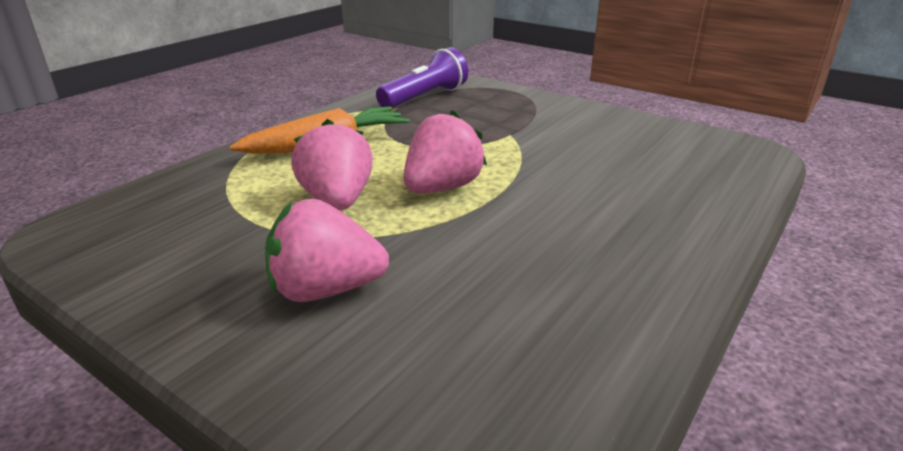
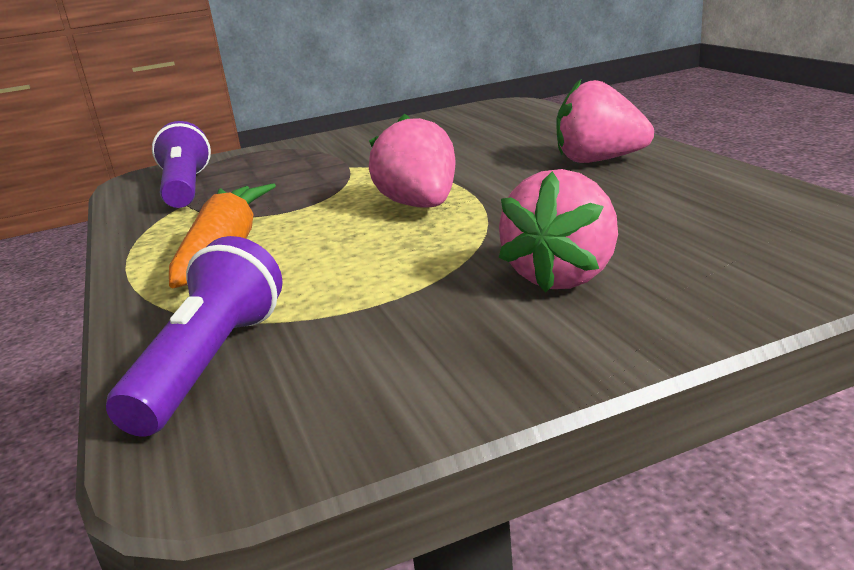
camera: 55 degrees left, 5 degrees down
(169, 198) = (210, 364): none -> purple flashlight
(337, 201) = (378, 255): pink strawberry -> pink strawberry (599, 160)

